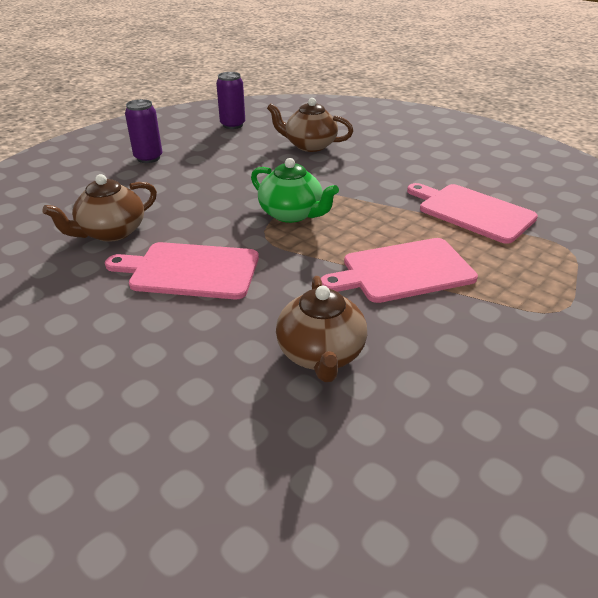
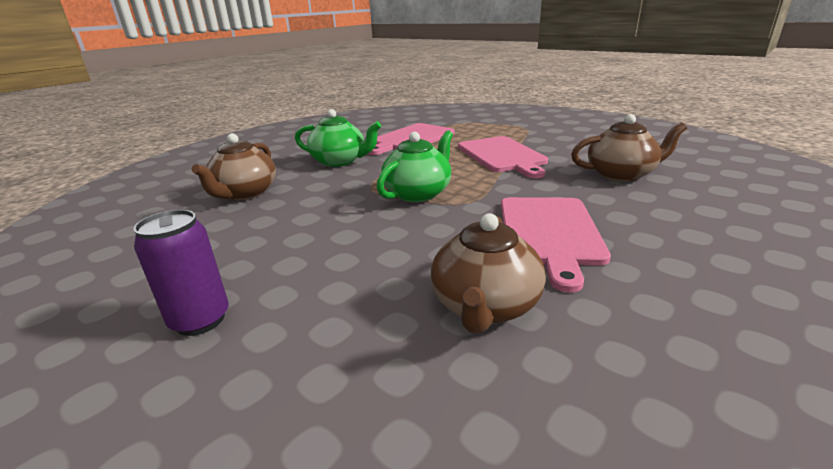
camera: 90 degrees left, 10 degrees down
(111, 232) = (485, 306): brown teapot -> brown teapot turned 60 degrees clockwise
(232, 125) = (114, 250): purple can -> none
(385, 175) = (340, 161): none -> green teapot

